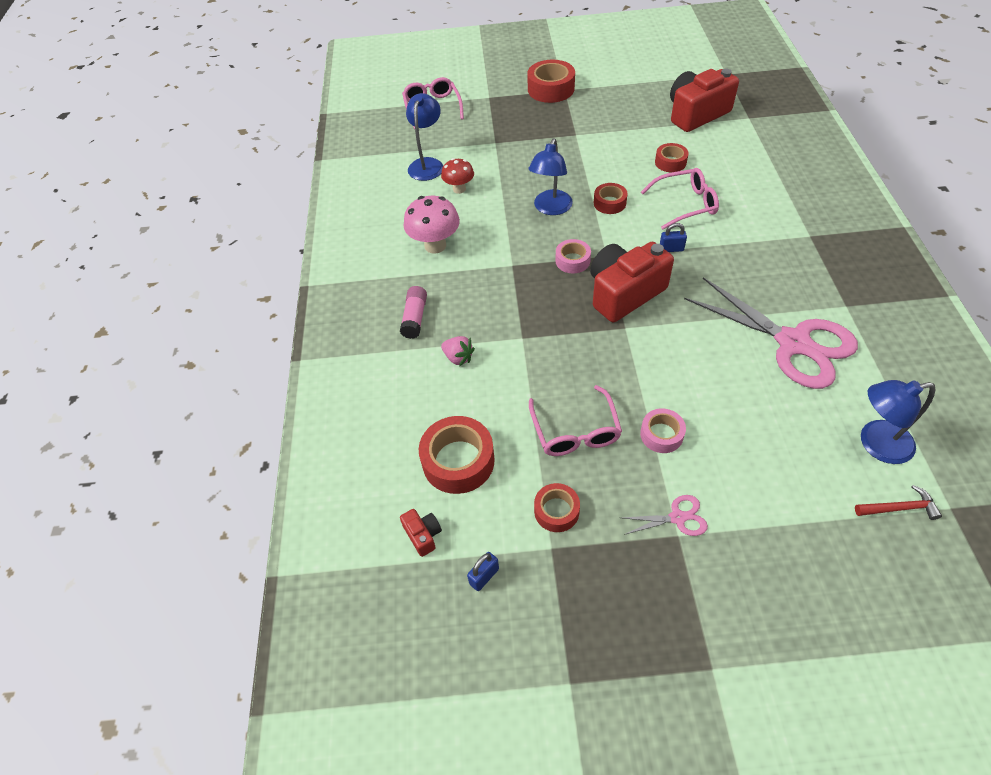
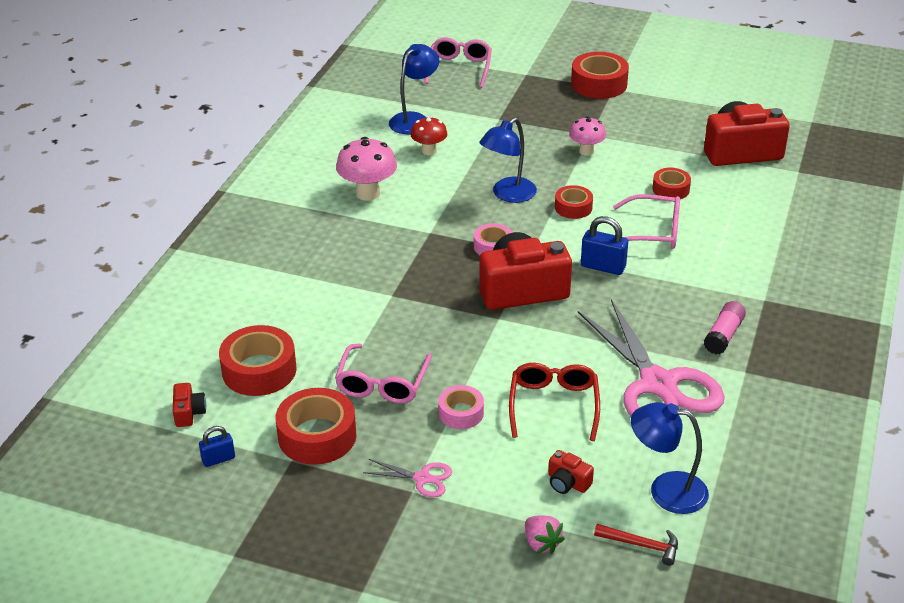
camera: 20 degrees right, 15 degrees down
(415, 318) = (303, 248): pink glue stick -> pink glue stick (723, 335)
(458, 358) = (319, 292): pink strawberry -> pink strawberry (541, 543)
(556, 511) = (317, 436): red tape -> red tape, size x1.70
(583, 150) = (586, 151): none -> pink mushroom
(671, 249) = (603, 267): blue padlock -> blue padlock, size x1.60
(729, 395) = (554, 405): none -> red glasses
(796, 469) = (567, 482): none -> red camera

